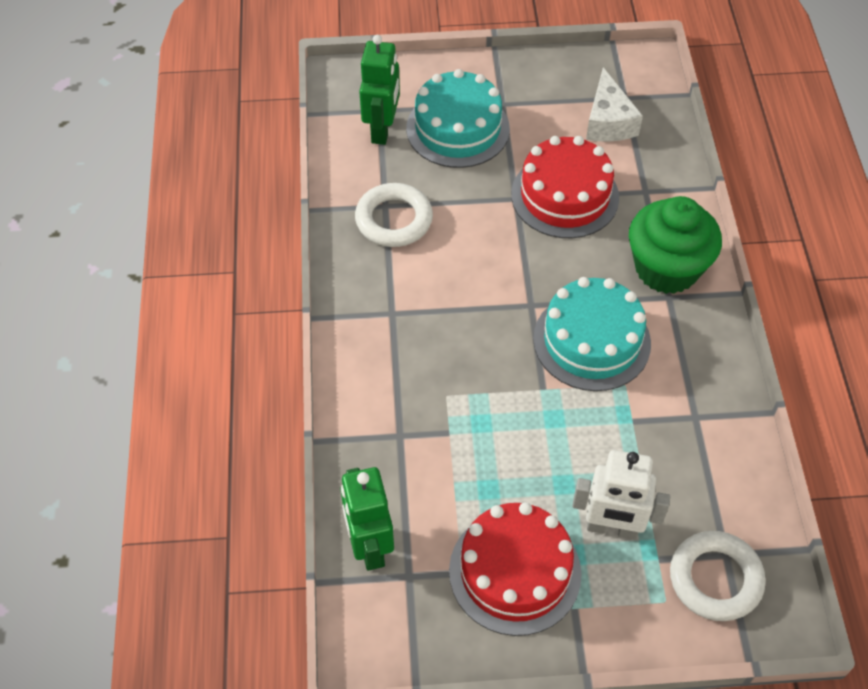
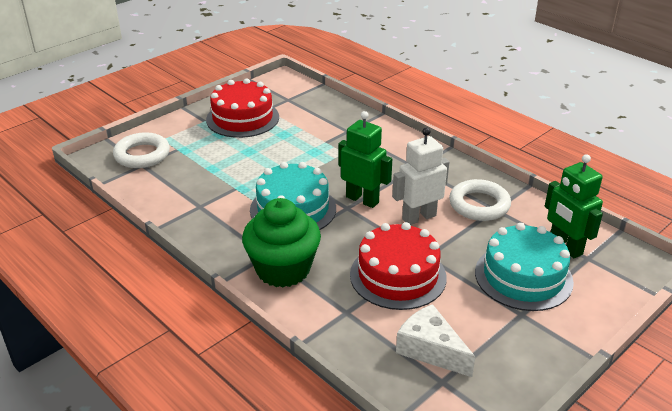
camera: 140 degrees right, 20 degrees down
(369, 546) = (315, 99): green robot -> green robot (362, 199)
(612, 528) = (209, 148): white robot -> white robot (419, 217)

